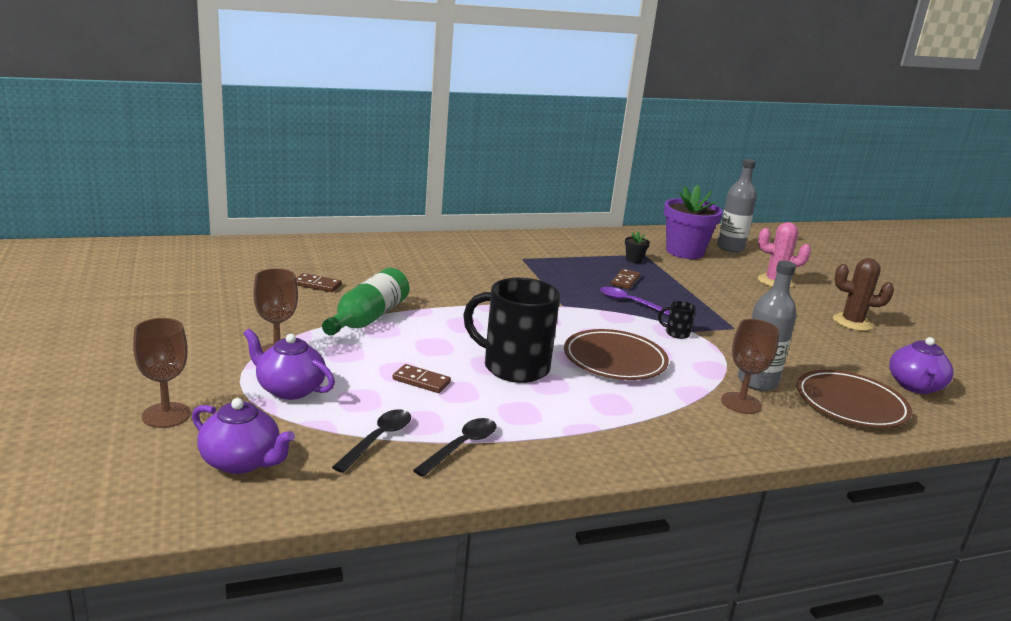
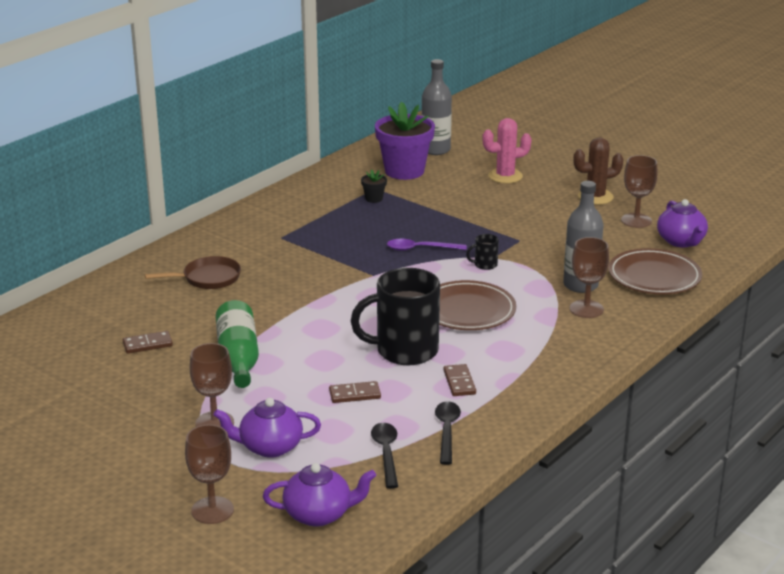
camera: 30 degrees left, 5 degrees up
(427, 263) = (208, 278): none -> brown pan
(625, 281) = (392, 226): brown domino -> brown domino (459, 382)
(878, 353) = (636, 220): none -> brown goblet

